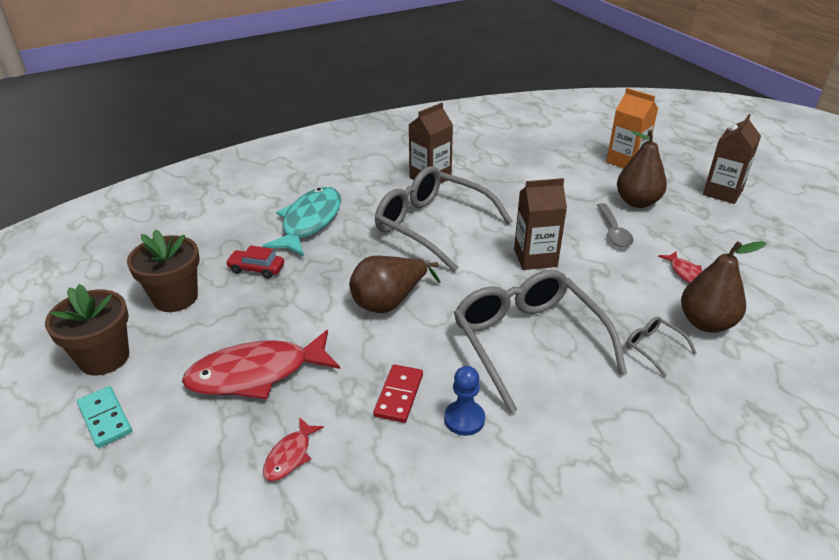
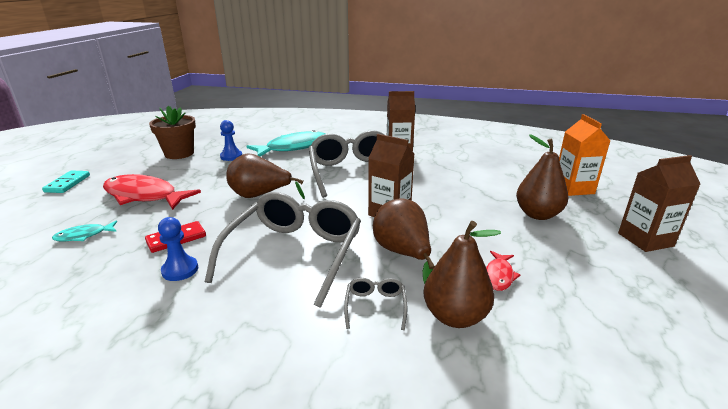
camera: 40 degrees right, 10 degrees down
(104, 358) = (113, 163): brown flower pot -> none
(256, 269) = (231, 156): red car -> blue pawn
(290, 456) = (84, 235): red fish -> turquoise fish
(604, 292) = (403, 253): none -> brown pear
(614, 232) = (481, 223): grey spoon -> none

